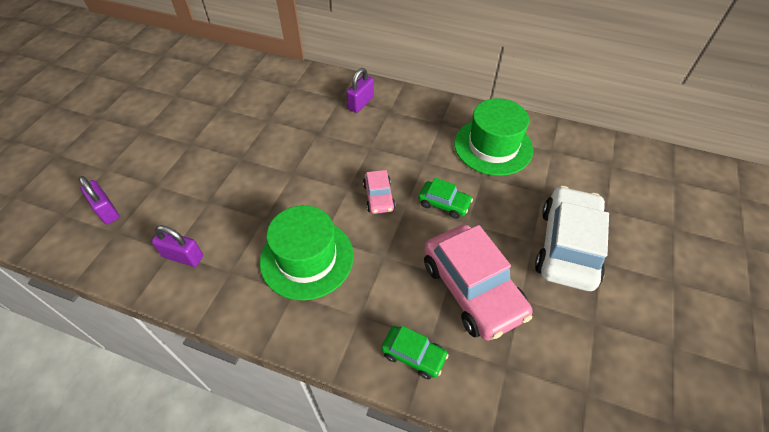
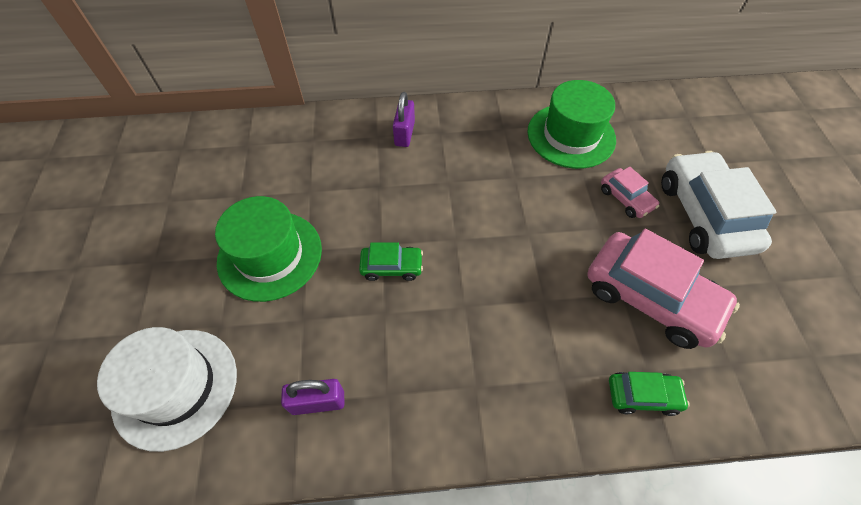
camera: 25 degrees left, 5 degrees up
(107, 210) = (175, 387): purple padlock -> white hat
(307, 258) = (464, 338): green hat -> green hat (270, 255)
(378, 197) = (494, 235): pink car -> pink car (626, 198)
(444, 204) = (564, 216): green car -> green car (391, 267)

